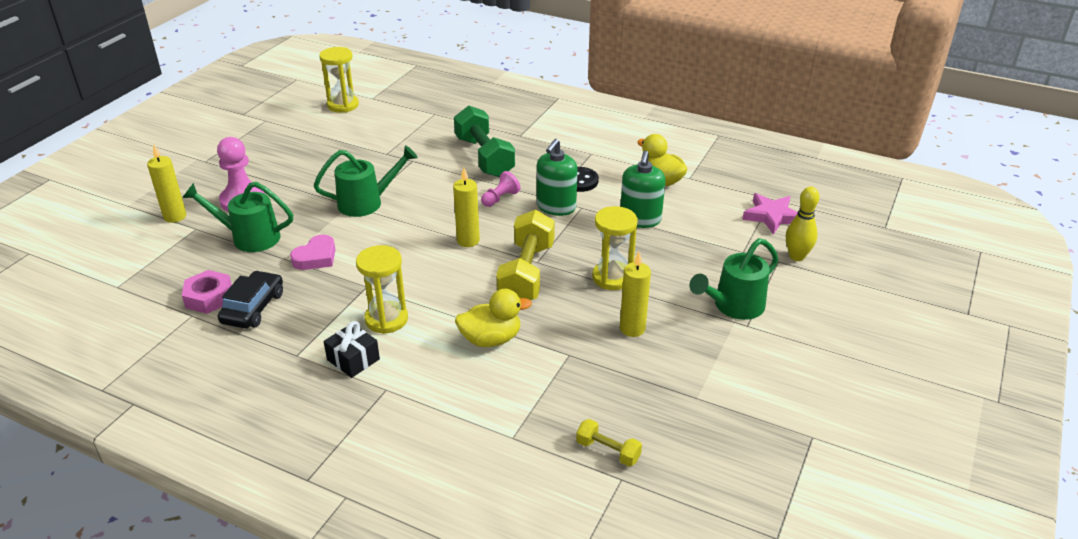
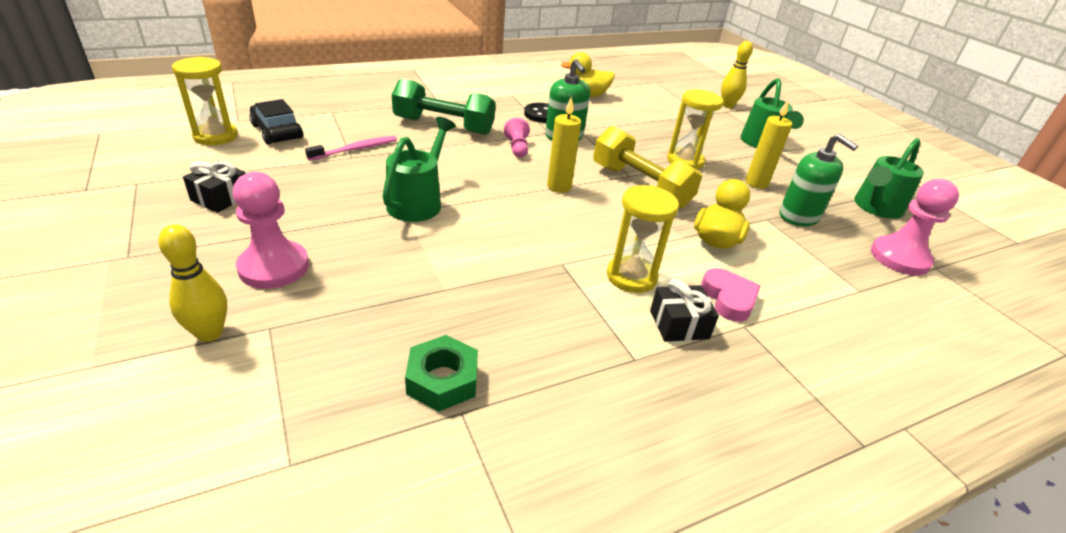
camera: 55 degrees left, 0 degrees up
(175, 216) = (209, 333): yellow candle -> yellow bowling pin
(209, 297) = (442, 380): pink nut -> green nut
(249, 237) = (360, 296): green watering can -> green watering can (875, 208)
(253, 308) = (509, 353): black car -> black car (277, 132)
(284, 148) = (221, 198): none -> black gift
(316, 257) = (470, 270): pink heart -> pink heart (728, 299)
(397, 149) = (355, 149): none -> pink toothbrush
(608, 451) = (899, 258): yellow dumbbell -> pink pawn
(640, 219) = (624, 121): green soap dispenser -> green soap dispenser (799, 216)
(771, 216) = (676, 91): pink star -> none

